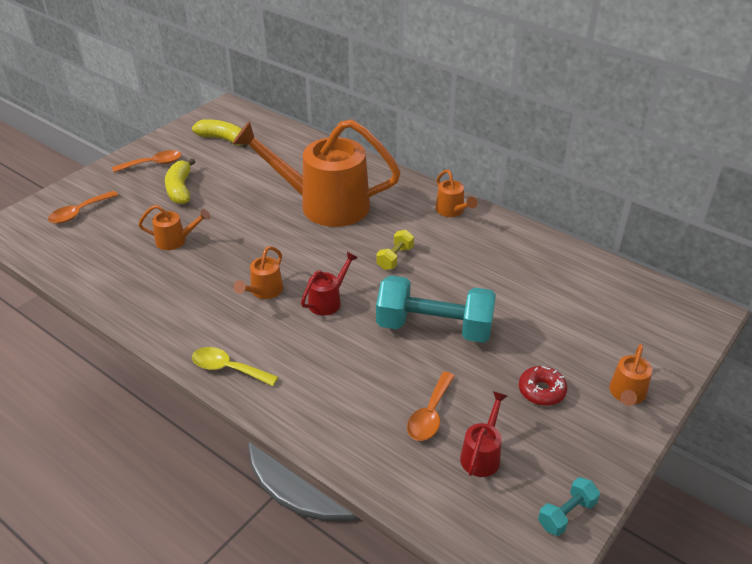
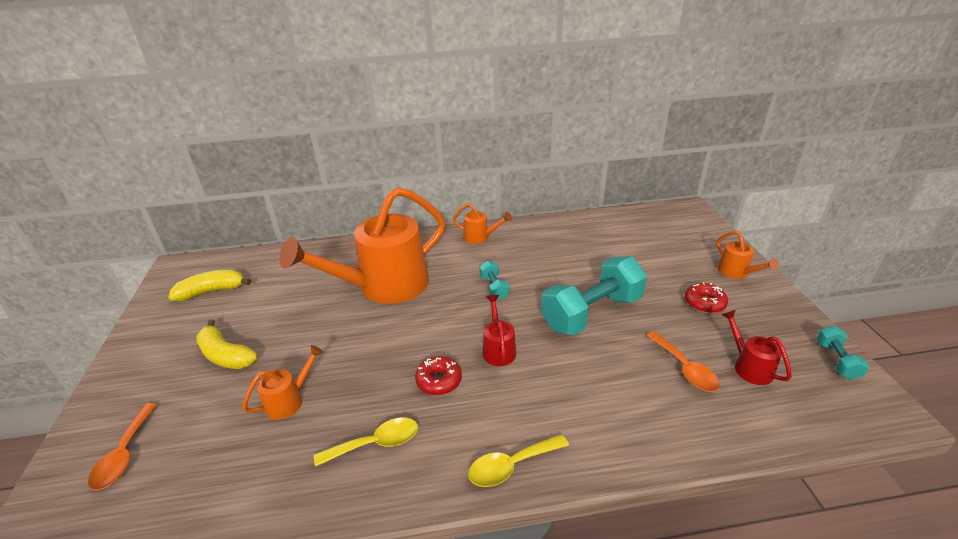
camera: 45 degrees left, 5 degrees down
(153, 164) = (159, 352): orange spoon -> none
(183, 299) = (376, 443): none -> yellow spoon
(263, 291) = (439, 380): orange watering can -> red donut
(395, 258) = (494, 288): yellow dumbbell -> turquoise dumbbell

